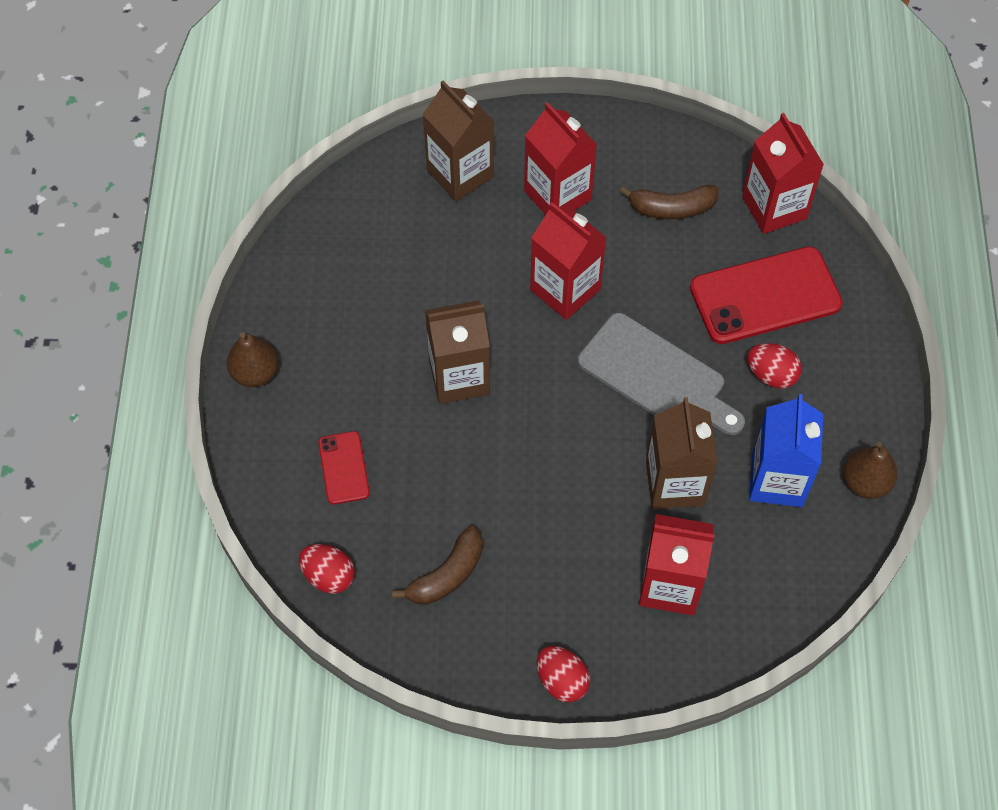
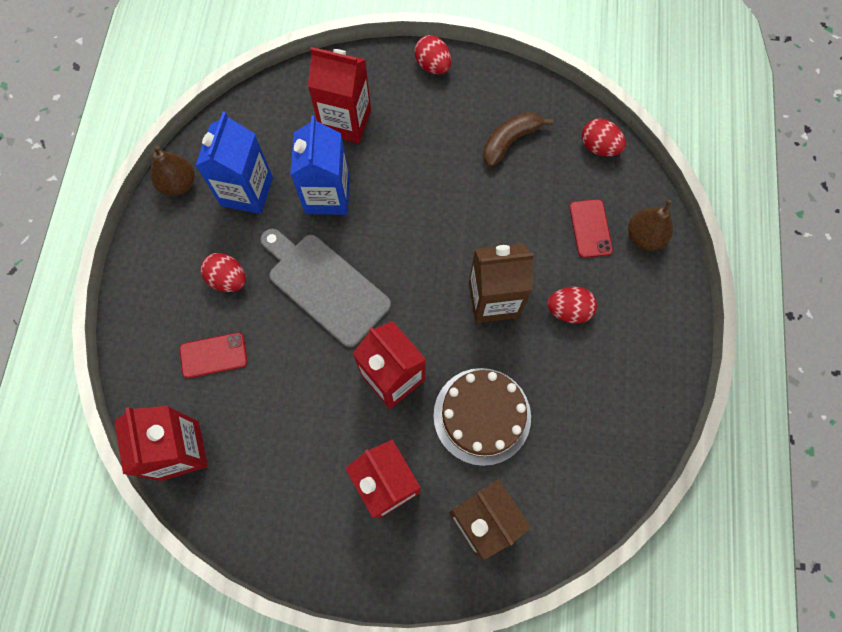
camera: 175 degrees left, 10 degrees up
(255, 373) = (670, 317): brown pear -> brown pear (644, 237)
(372, 372) = (568, 310): none -> red egg
(465, 261) = (482, 416): none -> brown cake
(672, 208) = (278, 458): brown banana -> none
(675, 483) = (327, 195): brown carton -> blue carton
(765, 296) = (213, 355): red phone -> red phone, size x0.51

